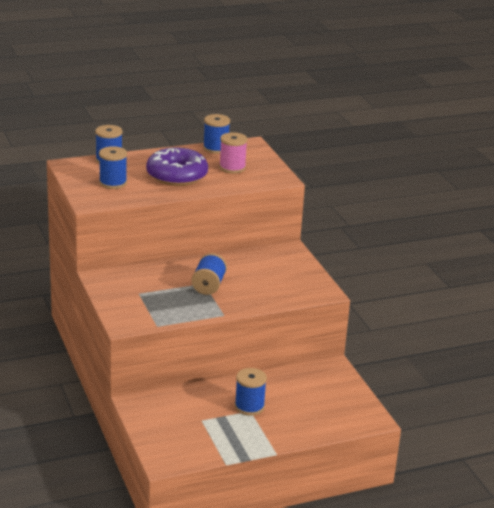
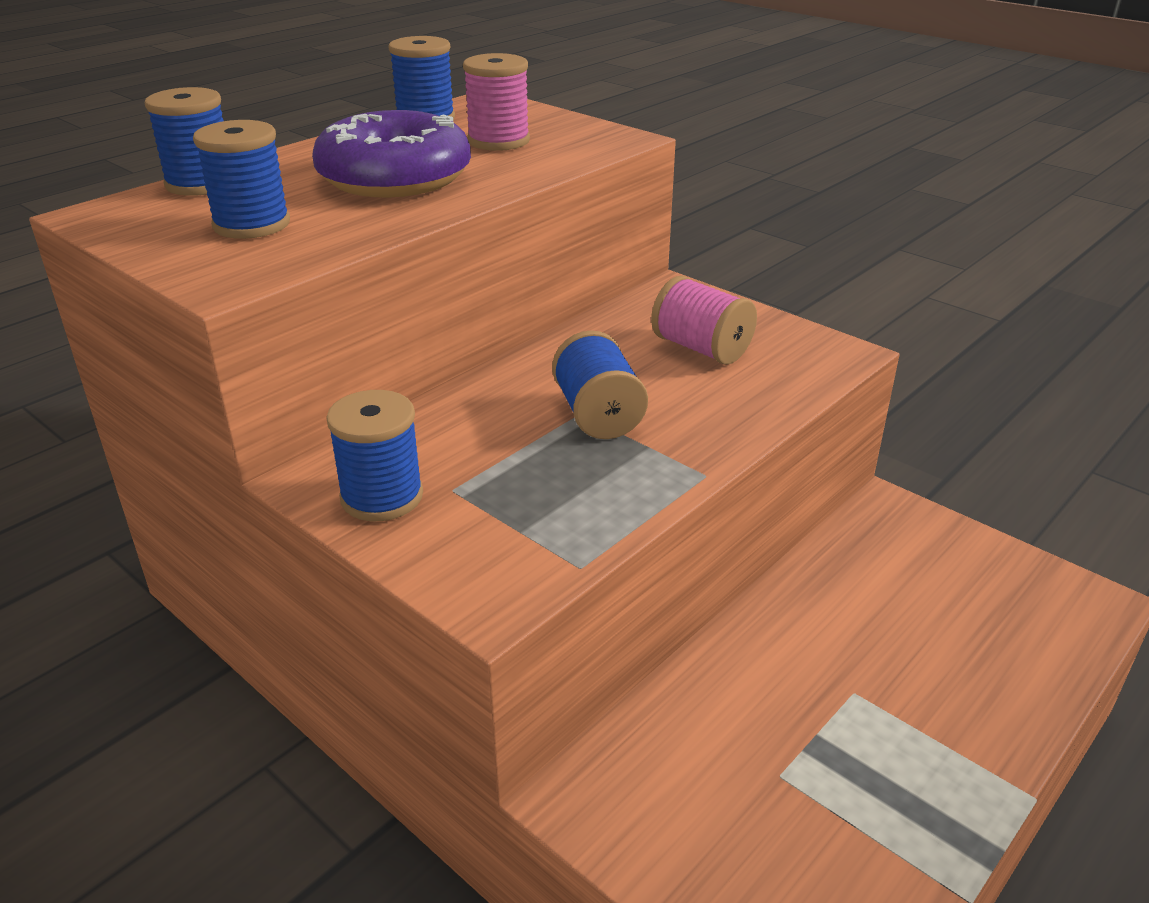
camera: 25 degrees left, 5 degrees up
(249, 406) = (841, 681): blue spool -> blue spool (382, 497)
(273, 275) = (701, 348): none -> pink spool

